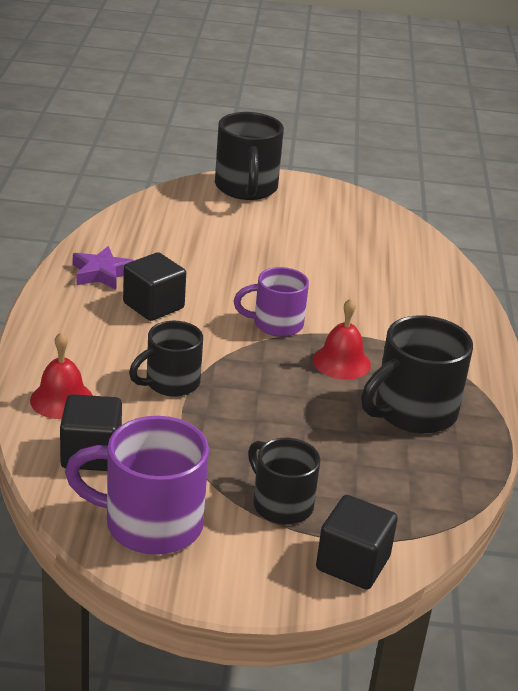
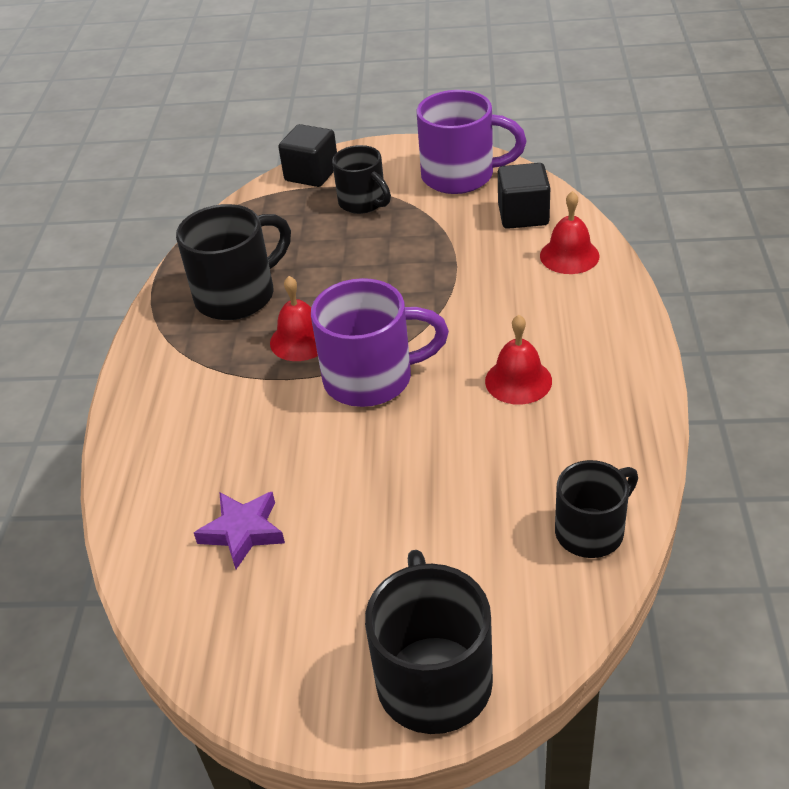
camera: 175 degrees left, 10 degrees up
(102, 273) = (599, 422): purple star -> purple star (243, 532)
(153, 306) = (518, 381): black cube -> red bell
(170, 383) = (473, 288): black mug -> black mug (591, 531)
(276, 324) = (372, 378): purple mug -> purple mug, size x1.53

